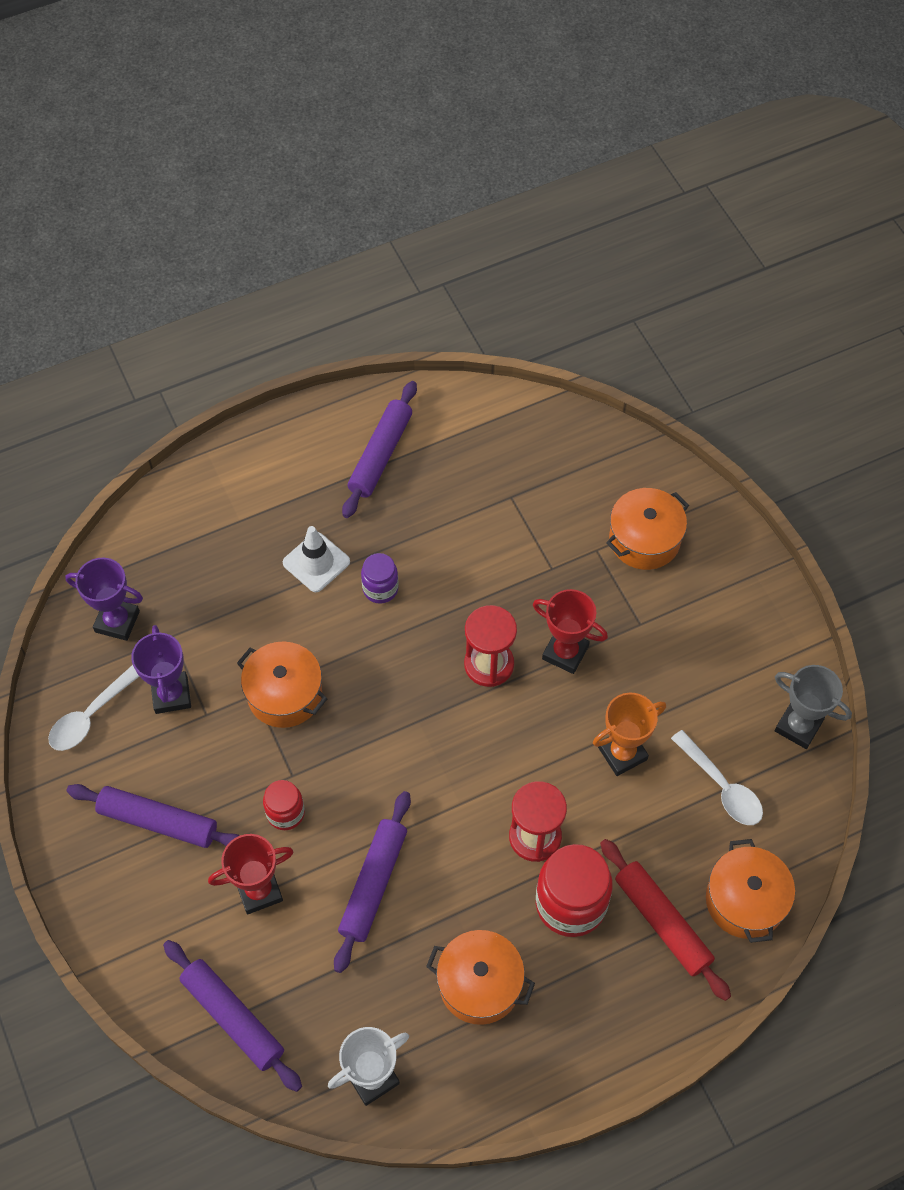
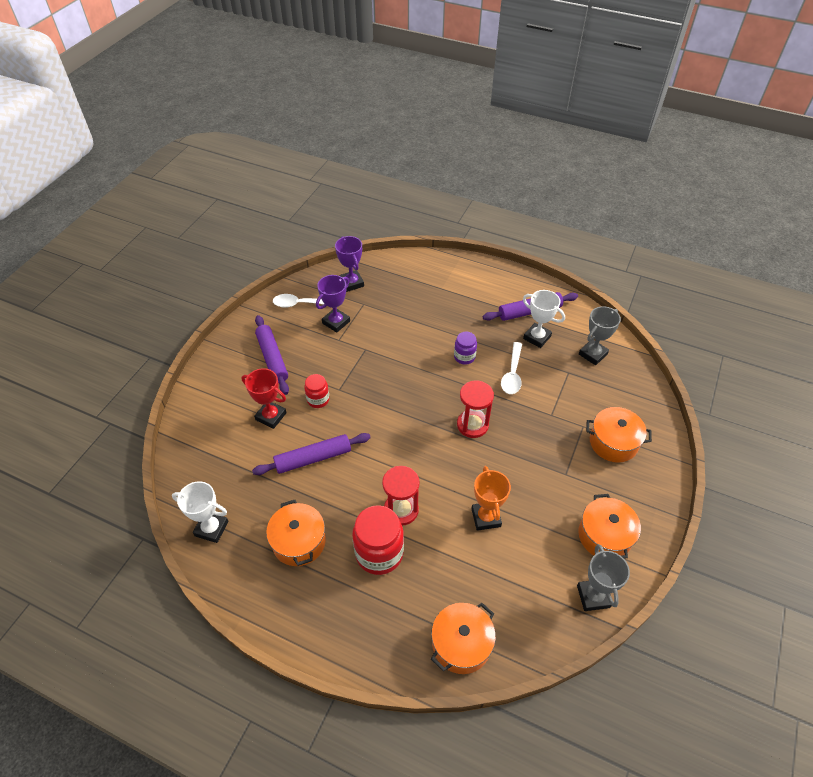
camera: 50 degrees right, 10 degrees down
(232, 1018) = (199, 450): purple rolling pin -> none
(284, 694) = (376, 359): orange pot -> orange pot (604, 536)
(316, 562) = (451, 326): white traffic cone -> none
(428, 483) = (537, 337): none -> white trophy
(510, 447) = (593, 354): none -> grey trophy
(565, 652) = (513, 452): red trophy -> none
(622, 753) = (486, 517): orange trophy -> orange trophy turned 60 degrees clockwise
(662, 922) = (409, 608): red rolling pin -> none
(722, 786) = (516, 581): white spoon -> white spoon (512, 374)

